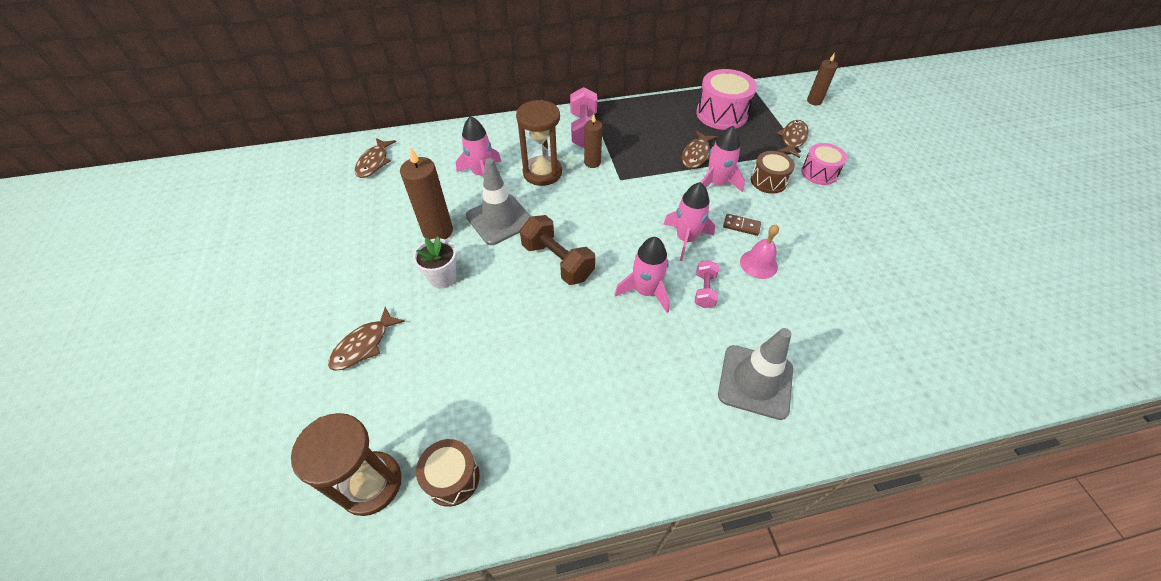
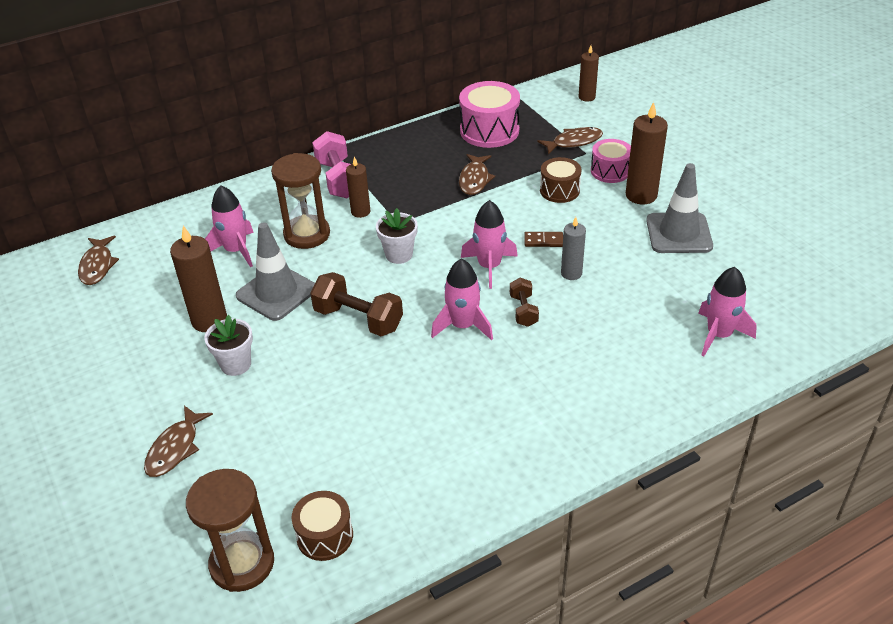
camera: 15 degrees left, 10 degrees down
(611, 209) = (399, 255): none -> white flower pot
(704, 290) = (523, 311): pink dumbbell -> brown dumbbell
(716, 183) = (505, 205): pink rocket -> pink rocket (719, 335)
(755, 381) = (596, 379): grey traffic cone -> grey traffic cone (679, 233)
(758, 264) = (571, 273): pink bell -> grey candle
(792, 139) = (574, 142): brown fish -> brown fish turned 60 degrees clockwise
(842, 202) = (641, 195): none -> brown candle

